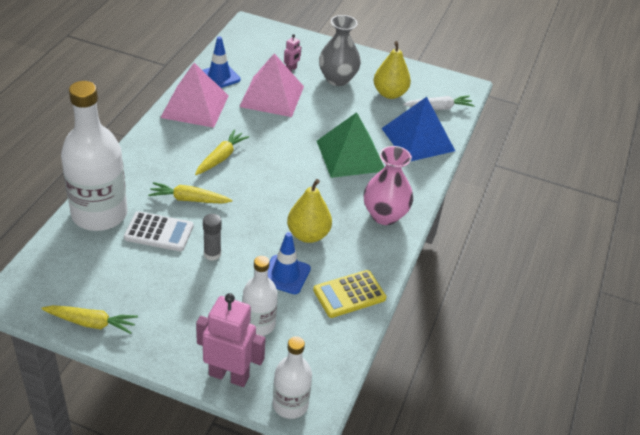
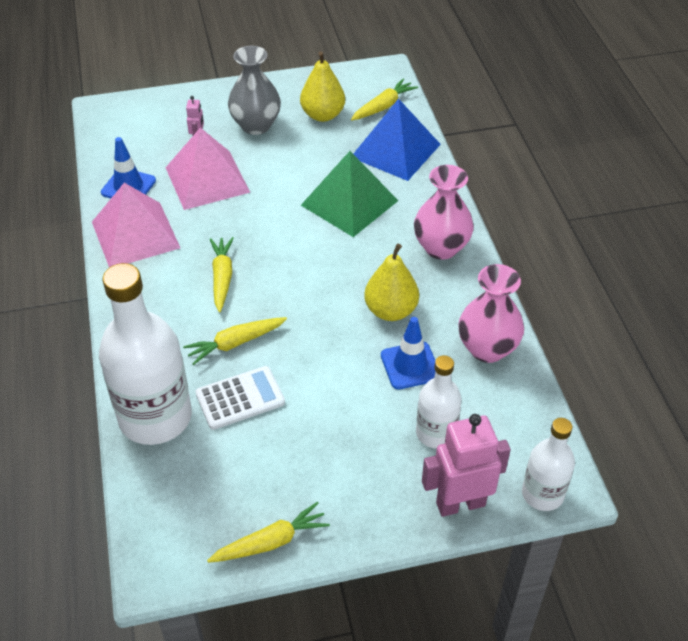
camera: 30 degrees left, 5 degrees up
(212, 254) = (318, 388): grey glue stick -> none
(349, 294) = (487, 349): yellow calculator -> pink vase
(438, 108) = (383, 106): white carrot -> yellow carrot

